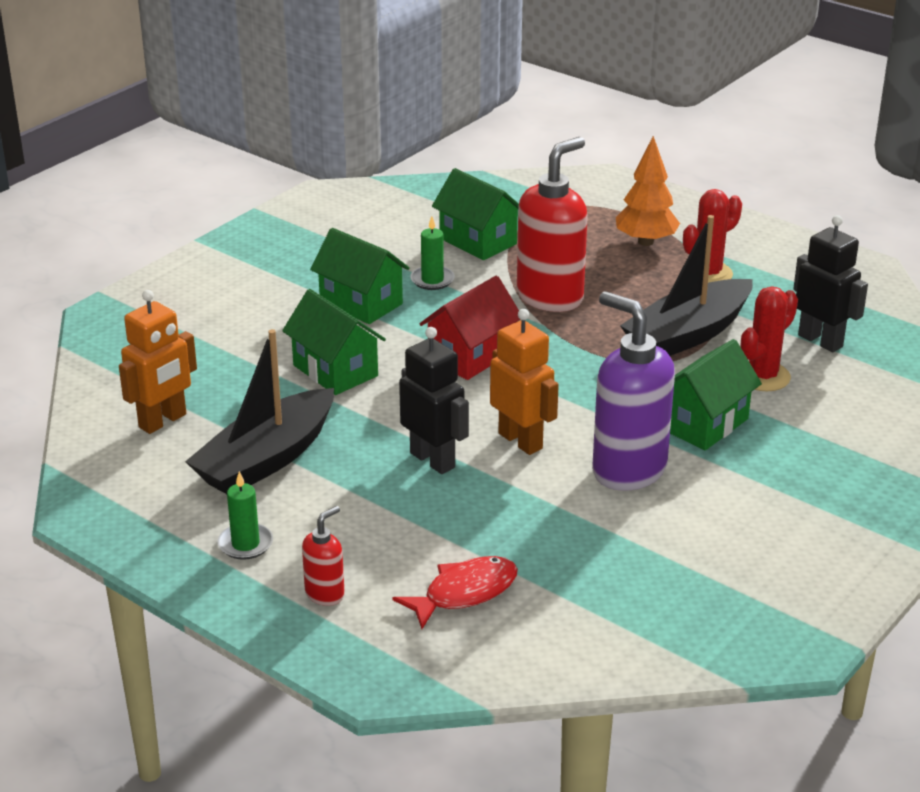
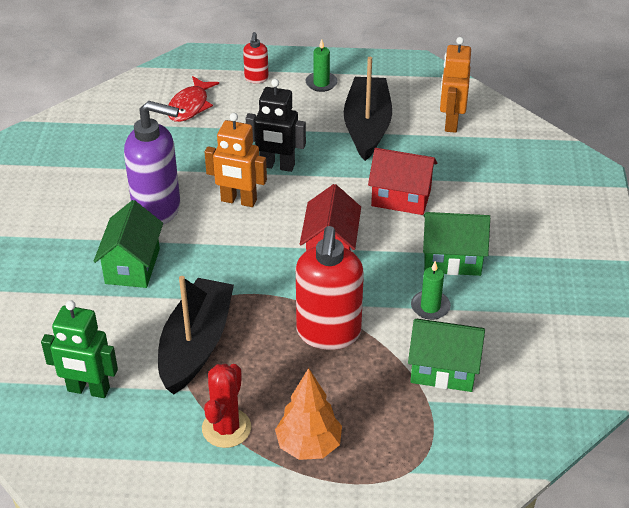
camera: 145 degrees right, 10 degrees up
(335, 371) = (401, 197): green house -> red house
(762, 376) = (115, 328): red cactus -> none
(820, 341) = (88, 390): black robot -> green robot

